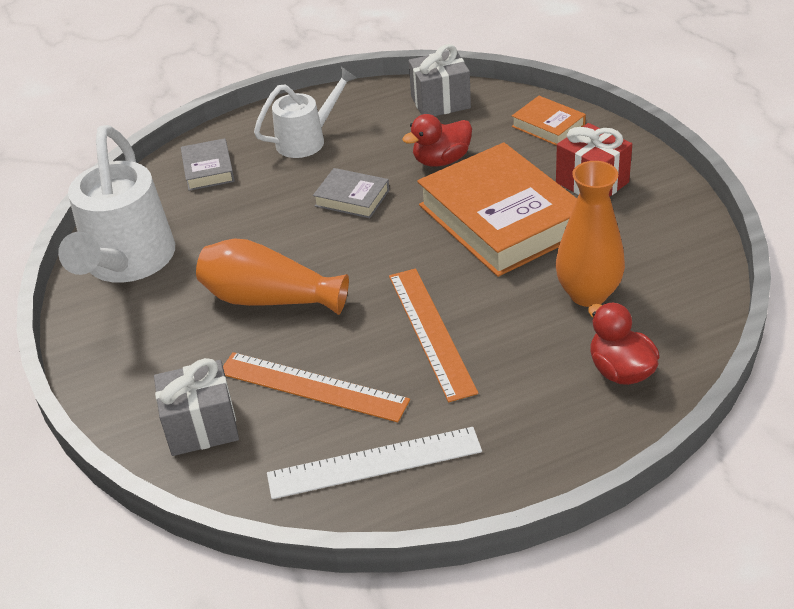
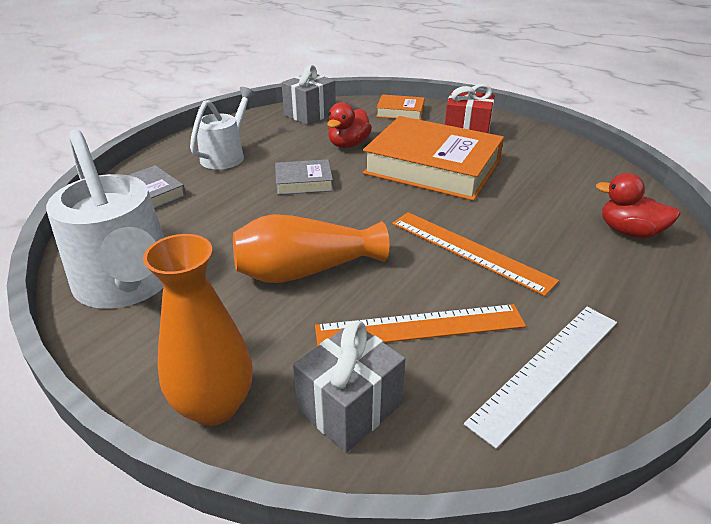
camera: 35 degrees left, 5 degrees down
(588, 294) = (546, 193): orange vase -> orange vase (214, 405)

